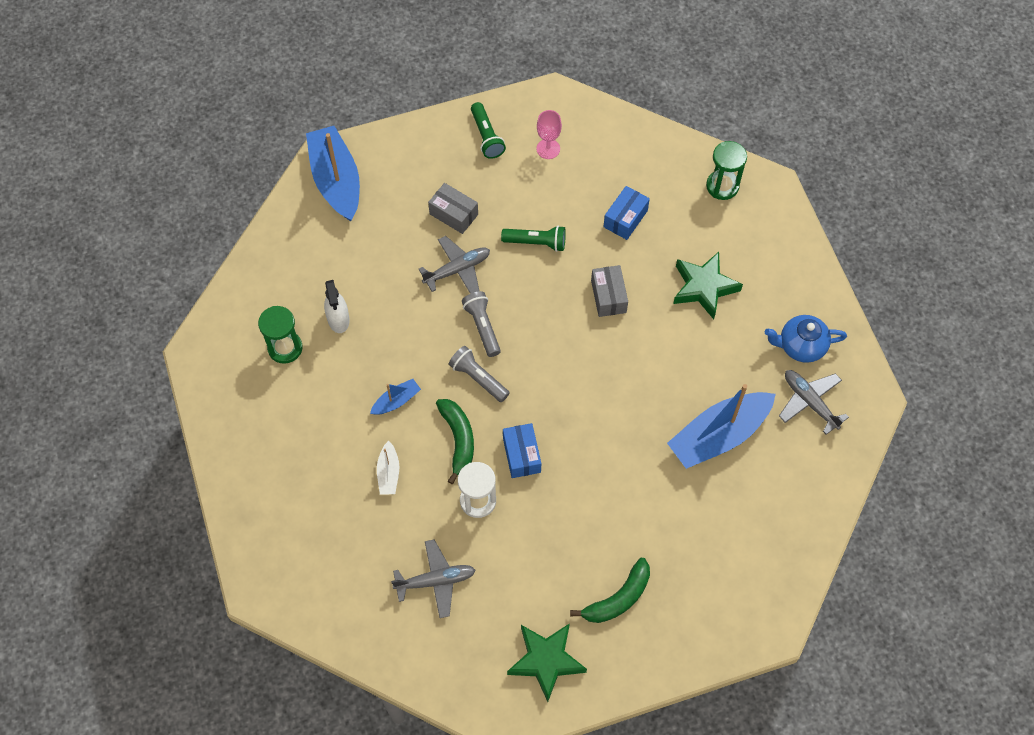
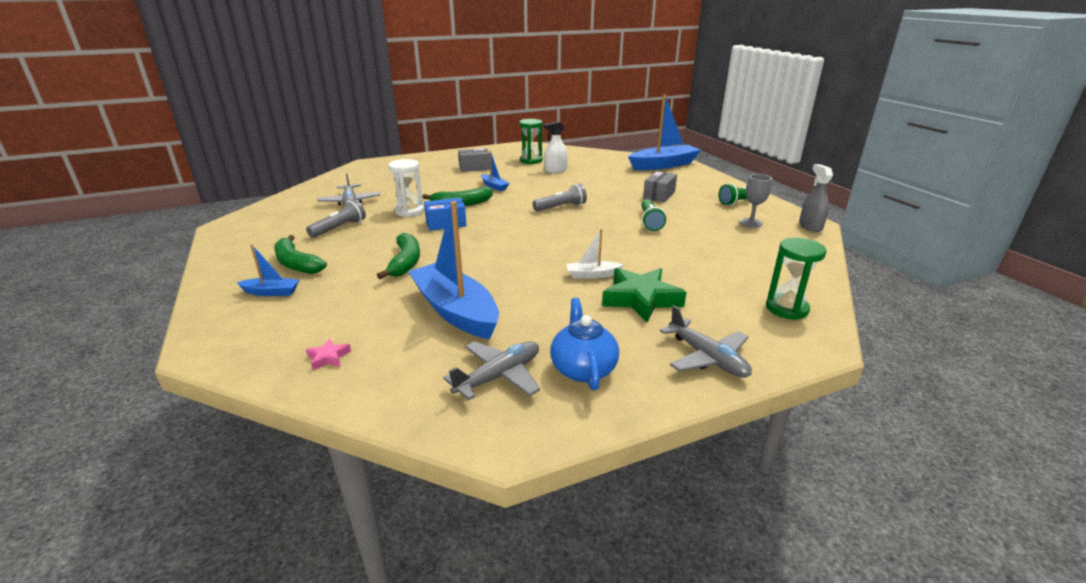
camera: 85 degrees right, 35 degrees down
(388, 473) = (438, 187): white boat -> white boat (592, 275)
(457, 269) = (609, 198): grey plane -> grey plane (707, 358)
(478, 378) = (515, 208): grey flashlight -> grey flashlight (339, 228)
(546, 661) = (260, 238): green star -> none
(548, 149) = (751, 223): pink goblet -> grey goblet
(562, 100) = (810, 226): none -> grey spray bottle
(608, 296) = (608, 251): grey box -> grey box (474, 168)
(621, 488) = (405, 262): none -> green banana
(625, 219) = (701, 257): blue box -> none
(679, 604) = (271, 292): none -> blue boat
(786, 526) = (328, 357): none -> pink star

